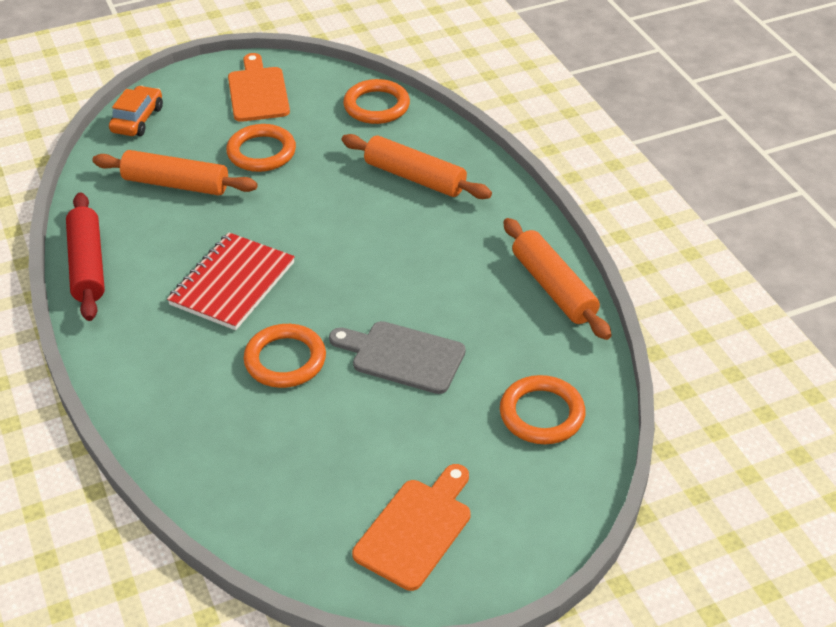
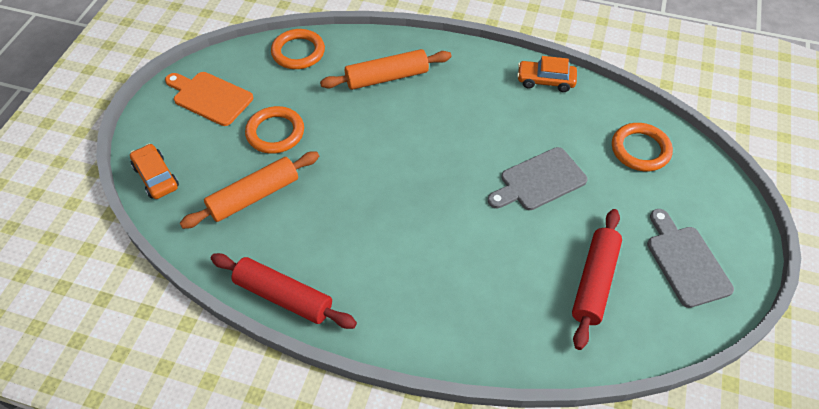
camera: 50 degrees left, 10 degrees up
(232, 284) = (390, 225): red notebook -> none
(285, 360) = (489, 240): orange ring -> none
(311, 466) = (594, 282): none -> red rolling pin
(416, 529) = (685, 262): orange cutting board -> grey cutting board
(553, 288) = (545, 81): orange rolling pin -> orange car

